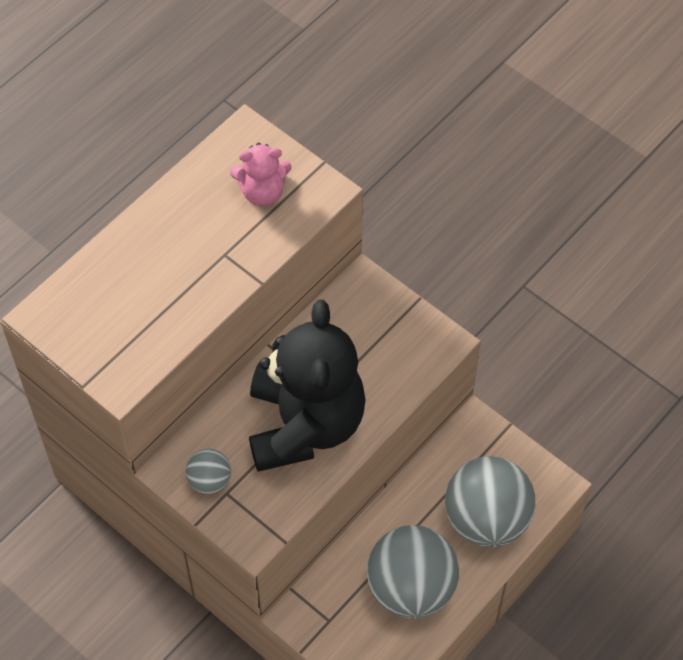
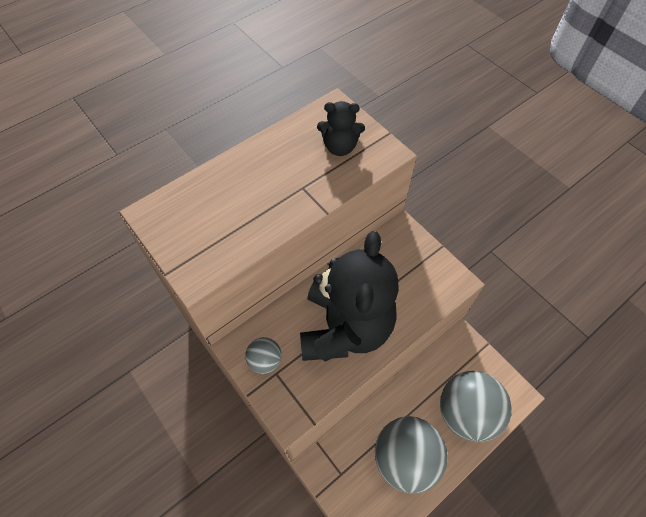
camera: 10 degrees right, 0 degrees up
(262, 192) = (340, 147): pink teddy bear -> black teddy bear

